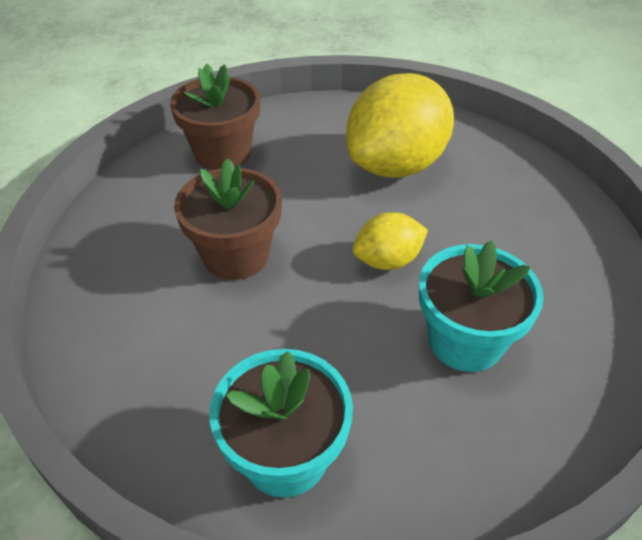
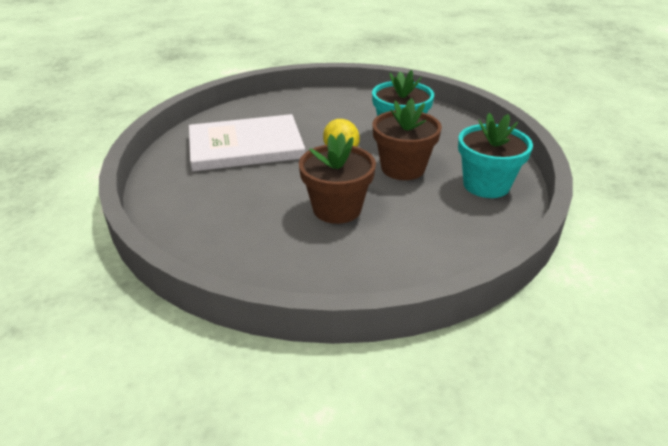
camera: 90 degrees left, 10 degrees down
(222, 153) = (208, 223): brown flower pot -> brown flower pot (403, 168)
(396, 165) = (246, 146): yellow lemon -> white book

